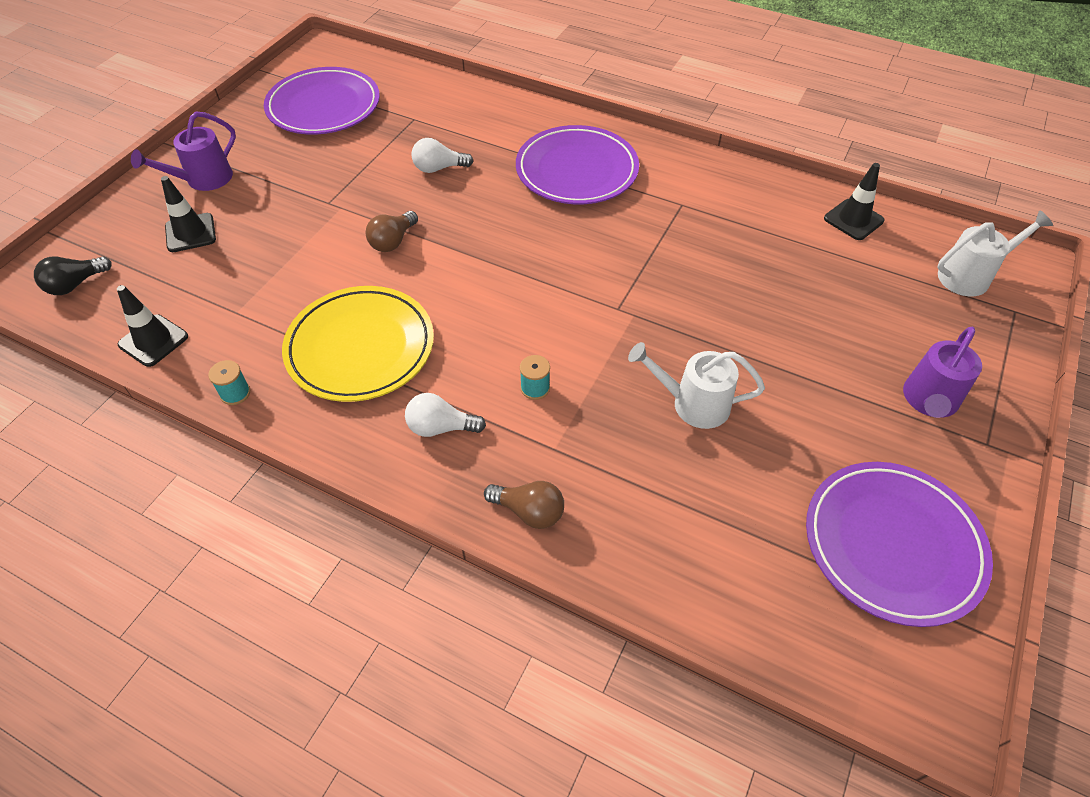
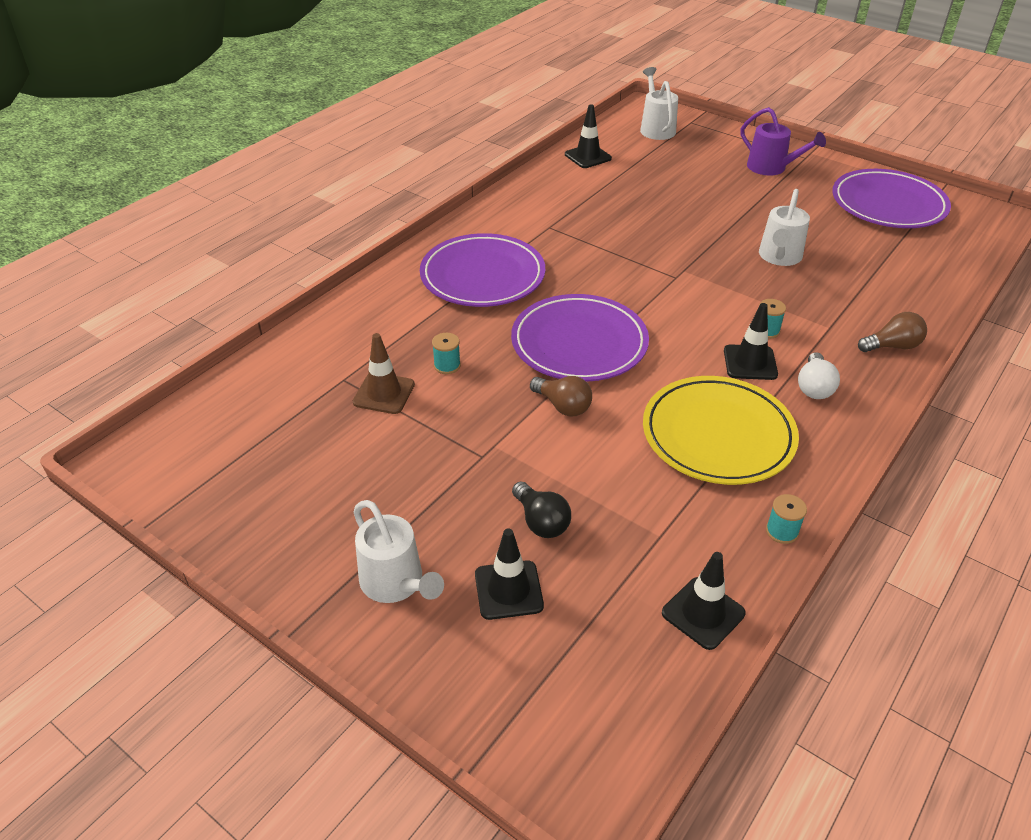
camera: 80 degrees left, 10 degrees down
(75, 284) = (591, 718): black light bulb -> black light bulb (541, 521)
(203, 180) = (396, 584): purple watering can -> white watering can
(324, 106) = (277, 459): purple plate -> purple plate (579, 343)
(399, 141) = (384, 393): none -> brown traffic cone
(439, 168) = (447, 365): white light bulb -> turquoise spool
(475, 373) = (750, 363): none -> black traffic cone
(529, 511) = (892, 346): brown light bulb -> brown light bulb turned 45 degrees clockwise

